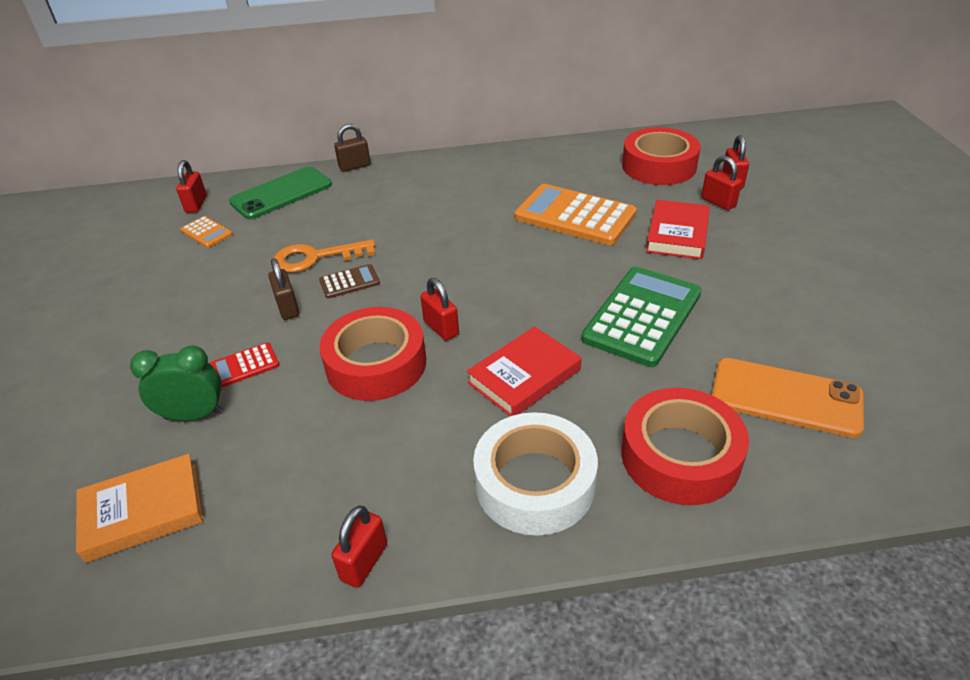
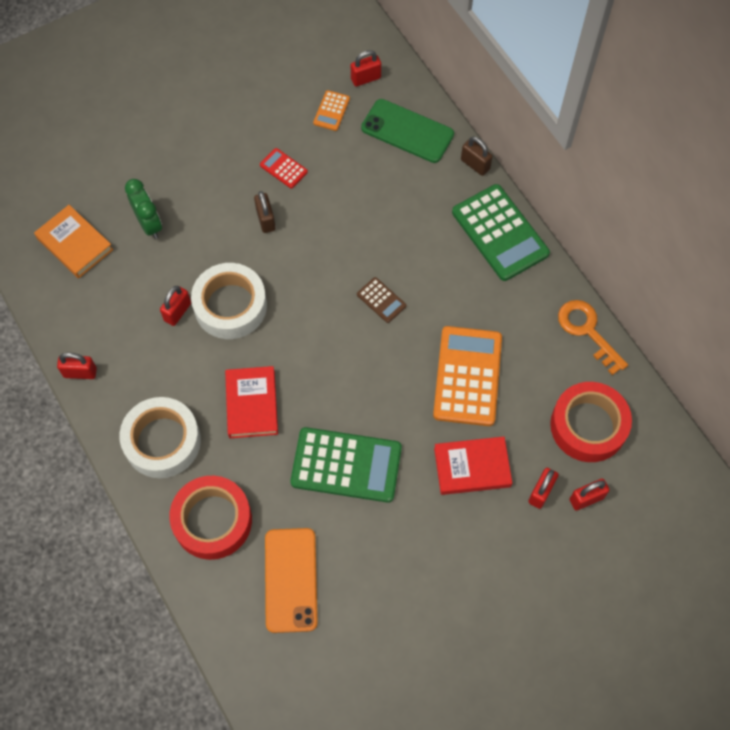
camera: 65 degrees right, 25 degrees up
(244, 365) = (200, 227): red calculator -> red calculator (283, 168)
(288, 308) = (266, 220): brown padlock -> brown padlock turned 60 degrees counterclockwise
(315, 258) = (330, 206): orange key -> orange key (587, 331)
(349, 282) = (310, 245): brown calculator -> brown calculator (381, 300)
(376, 364) = (230, 306): red tape -> white tape
(436, 168) = (499, 233): none -> green calculator
(441, 328) = (281, 331): red padlock -> red padlock (177, 312)
(524, 376) = (252, 404): red book -> red book turned 60 degrees clockwise

